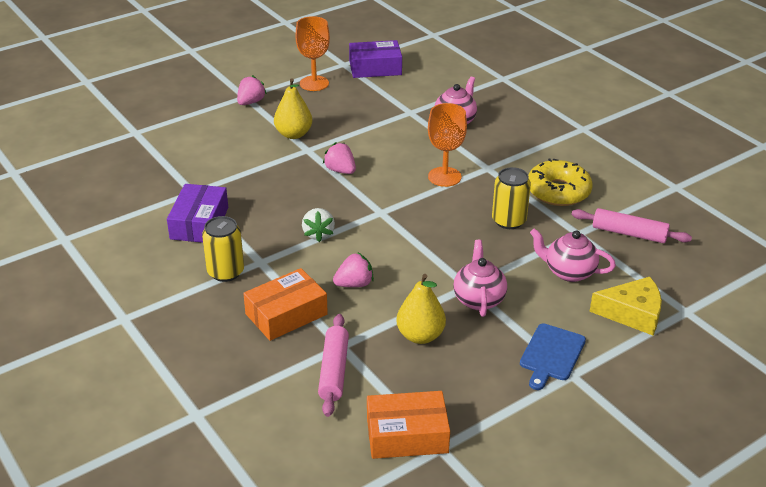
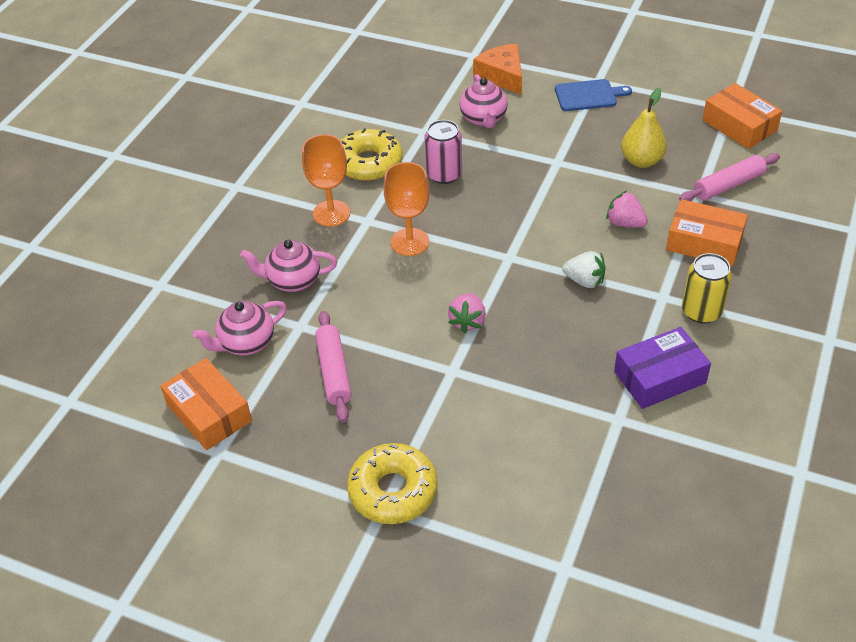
camera: 120 degrees left, 10 degrees up
(251, 102) = (393, 491): pink strawberry -> yellow donut
(293, 134) = (432, 401): yellow pear -> none
(314, 83) = (295, 453): orange goblet -> orange goblet (331, 213)
(318, 234) = (584, 281): white strawberry -> white strawberry turned 60 degrees clockwise
(375, 68) = (209, 413): purple box -> orange box
(478, 299) = (567, 150): pink teapot -> pink teapot (246, 343)
(508, 221) = (444, 174): yellow can -> pink can
(629, 233) = (398, 106): pink rolling pin -> pink rolling pin (334, 372)
(632, 313) = (502, 76): yellow cheese -> orange cheese

